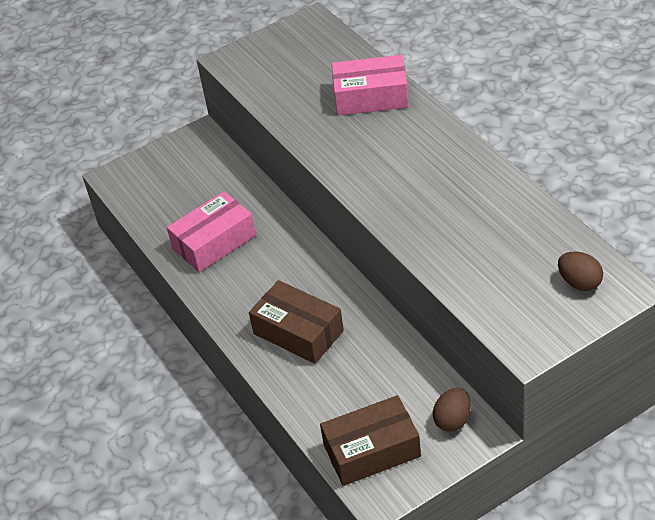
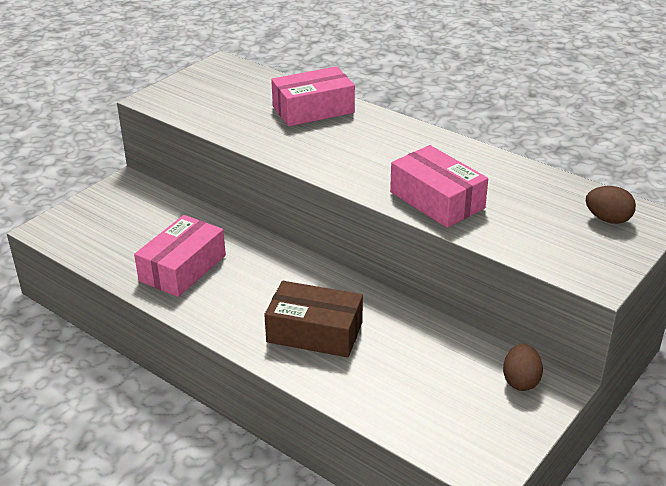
camera: 25 degrees left, 10 degrees down
(372, 450) = (454, 427): brown box -> none
(430, 230) = (437, 200): none -> pink box

